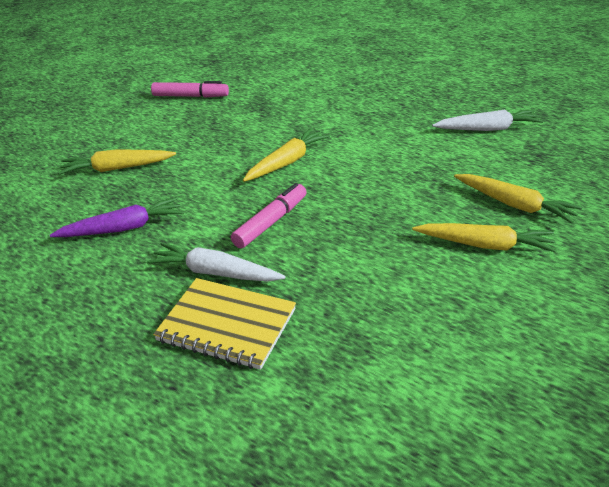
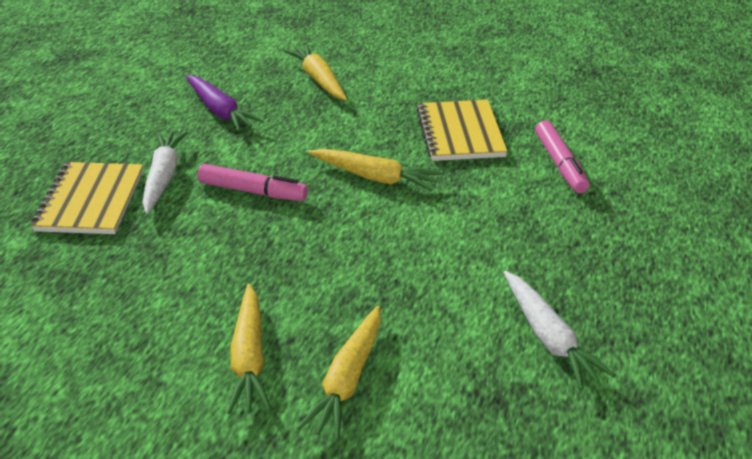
camera: 70 degrees right, 0 degrees up
(190, 96) = (491, 80): pink marker -> pink marker (560, 164)
(252, 119) = (460, 133): none -> yellow notebook

